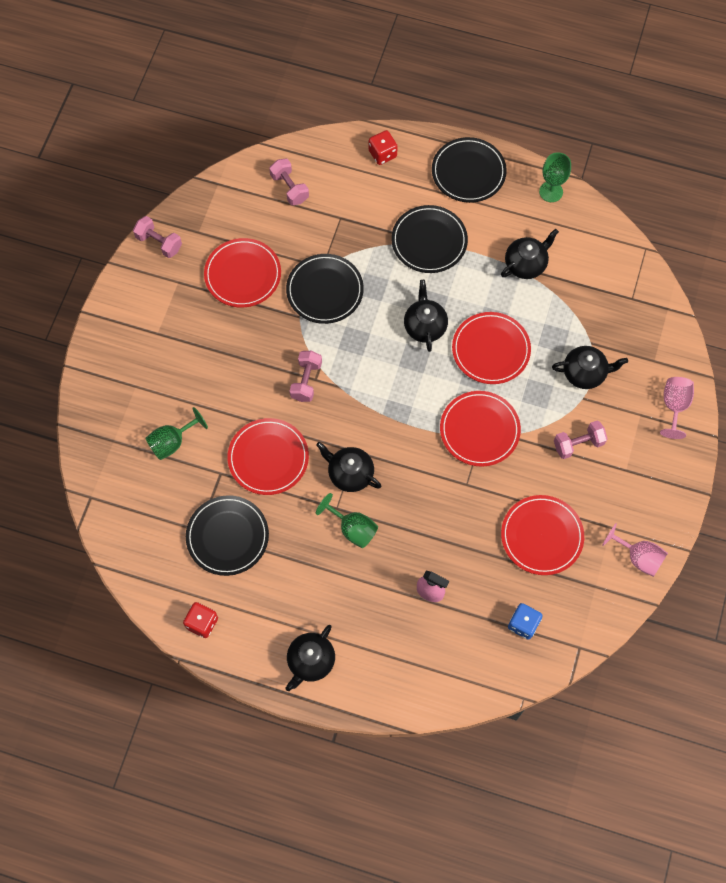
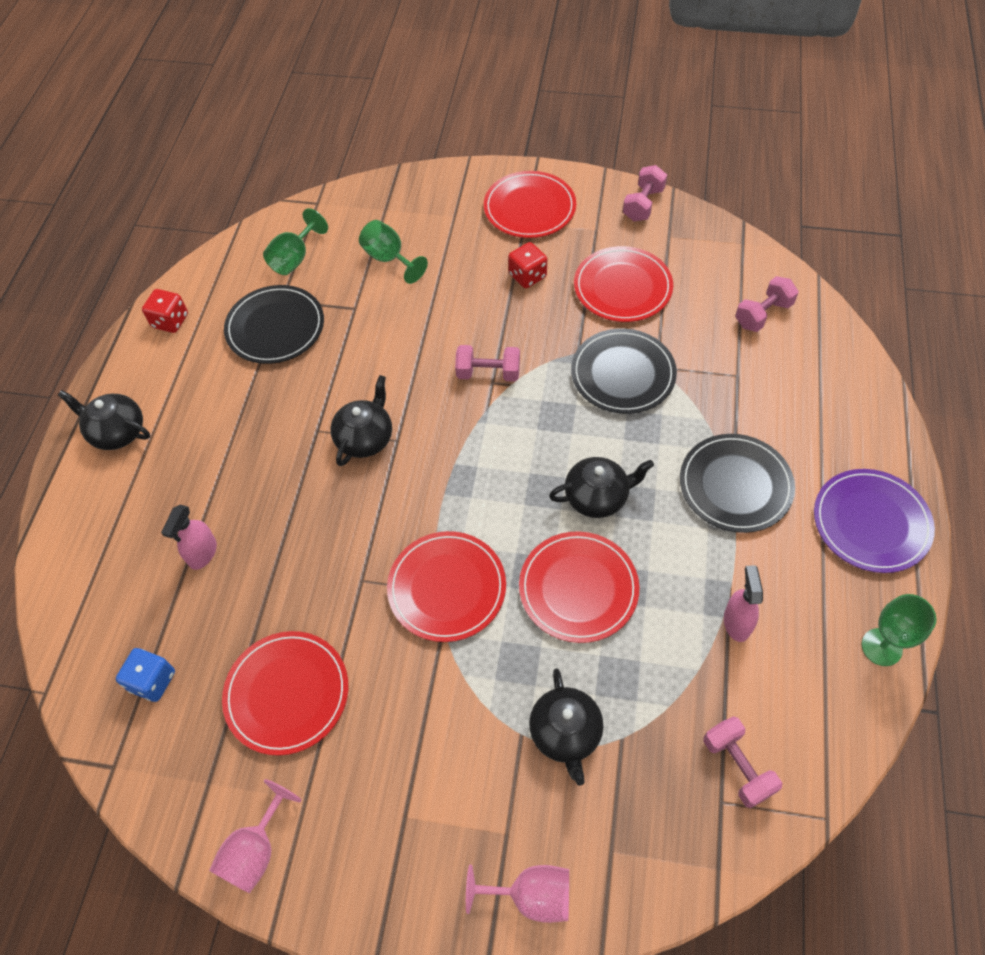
camera: 85 degrees right, 10 degrees down
(268, 458) = (379, 350): red plate -> red plate (529, 208)
(352, 528) = (290, 452): green goblet -> green goblet (294, 259)
(382, 154) = (857, 409): red dice -> red dice (527, 276)
(468, 172) = (871, 522): black plate -> purple plate
(526, 264) = (736, 622): black teapot -> pink spray bottle
(578, 444) = (441, 734): pink dumbbell -> pink dumbbell (737, 766)

